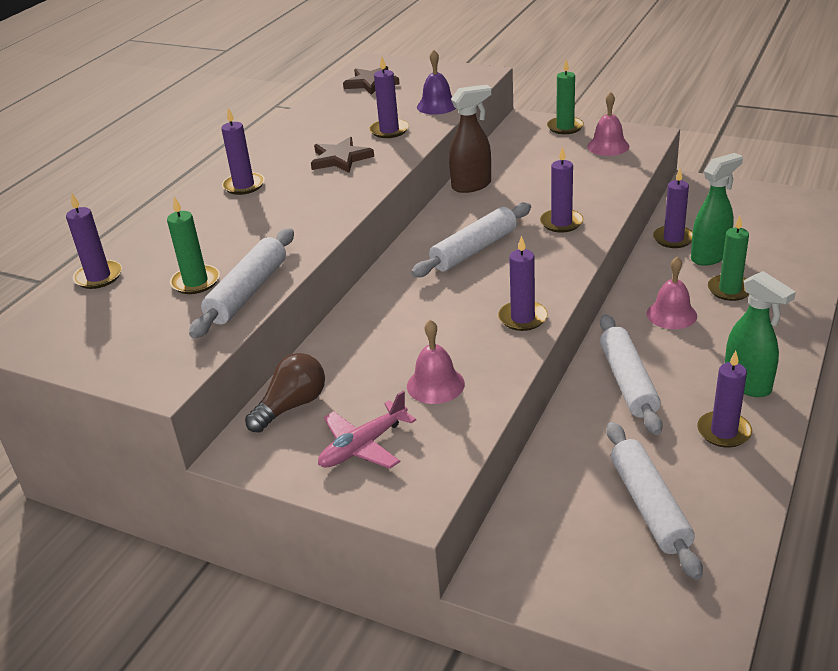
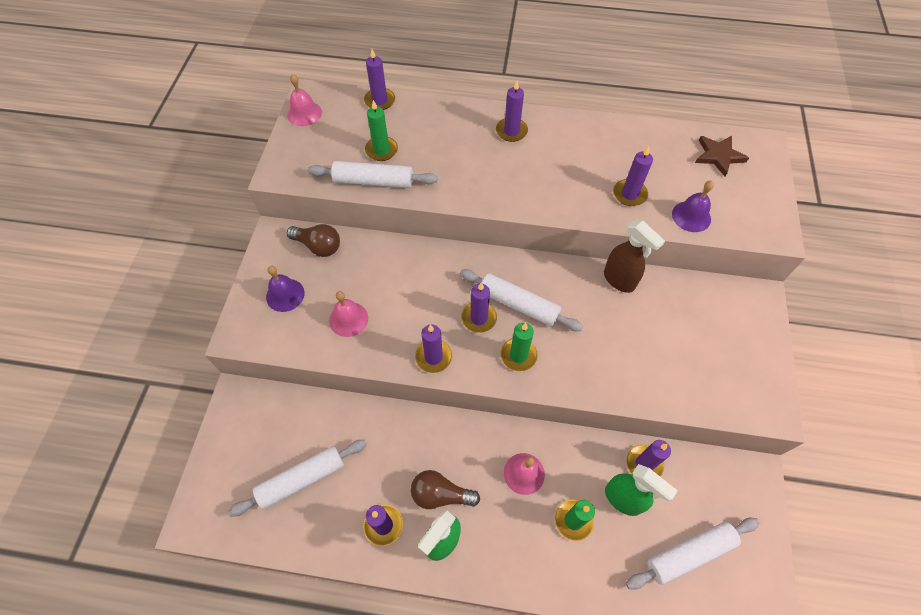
camera: 70 degrees right, 25 degrees up
(340, 159) = (570, 176): brown star -> none
(363, 446) = (285, 295): pink plane -> purple bell
(561, 223) = (577, 360): purple candle -> purple candle (479, 318)
(565, 127) = (759, 333): green candle -> green candle (518, 355)
(608, 146) = (734, 377): pink bell -> pink bell (304, 113)
(628, 382) = (429, 449): white rolling pin -> white rolling pin (689, 553)
(689, 379) = (440, 494): none -> brown light bulb

